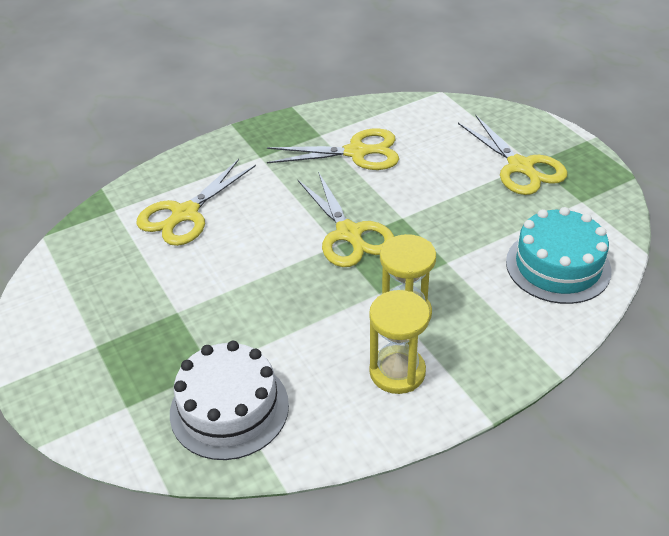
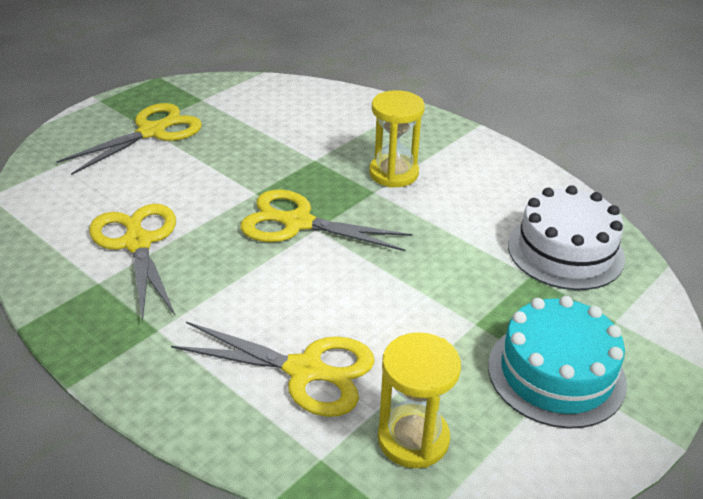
camera: 110 degrees left, 5 degrees down
(349, 234) = (296, 222): yellow scissors -> yellow scissors turned 120 degrees counterclockwise
(397, 372) = (462, 169): yellow hourglass -> yellow hourglass (413, 439)
(558, 266) = (296, 106): turquoise cake -> turquoise cake (556, 373)

